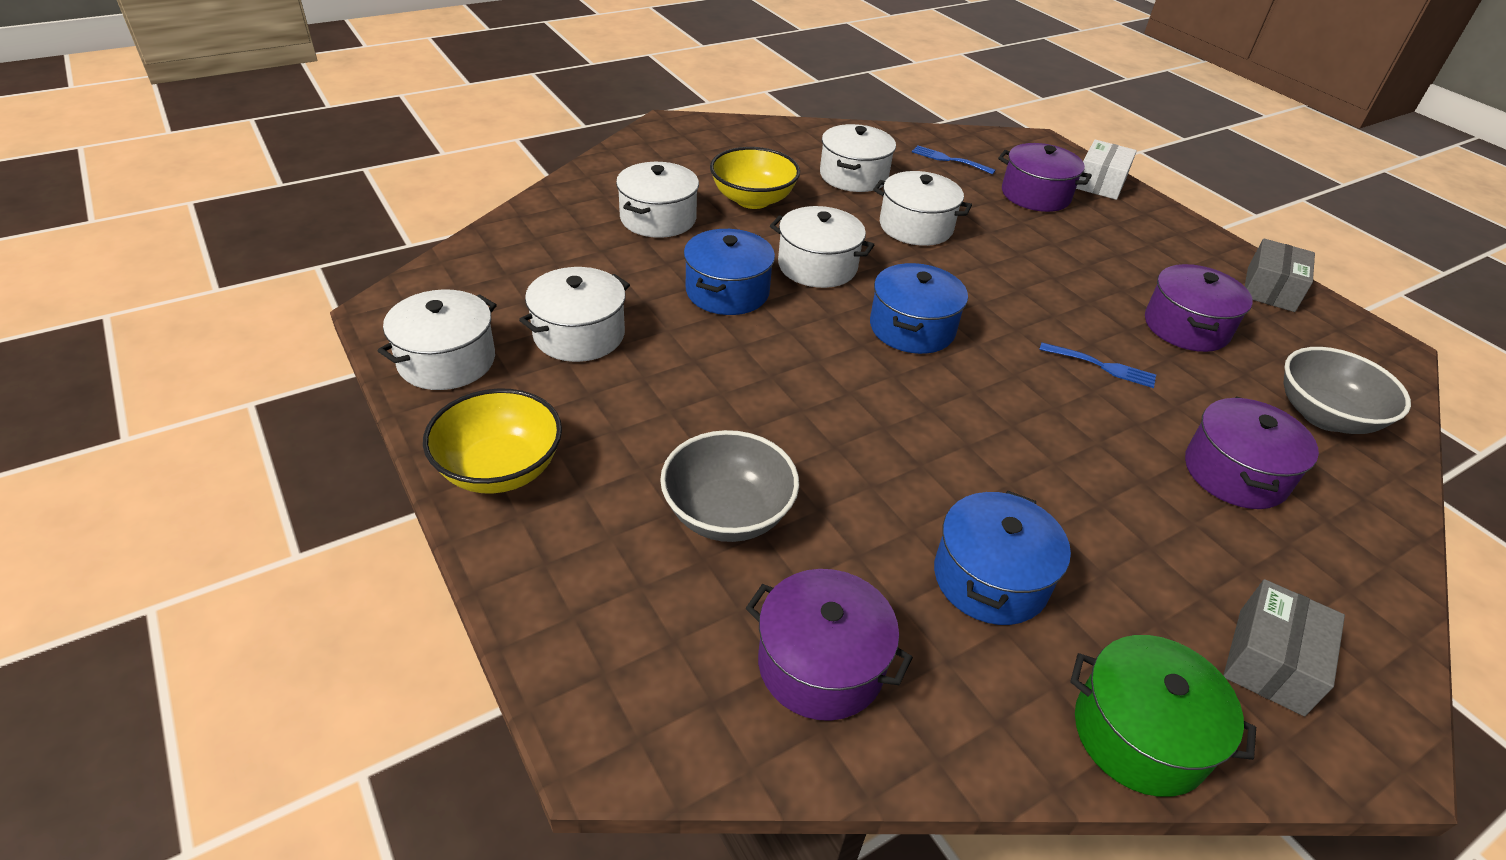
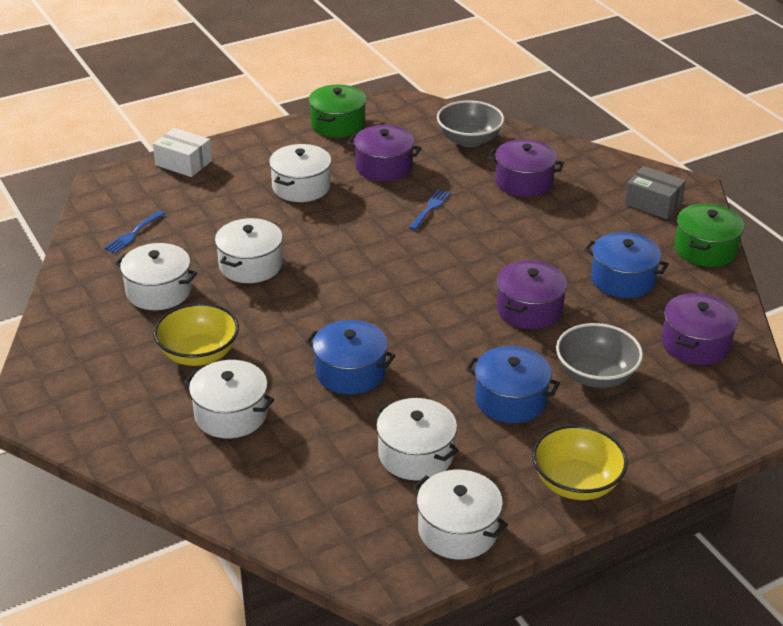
camera: 85 degrees left, 5 degrees down
(817, 266) = (311, 322): white pot -> white pot (301, 187)
(912, 328) = (394, 282): blue pot -> blue pot (510, 400)
(1035, 195) = (201, 197): purple pot -> purple pot (529, 309)
(1270, 289) = (337, 124): grey box -> green pot

